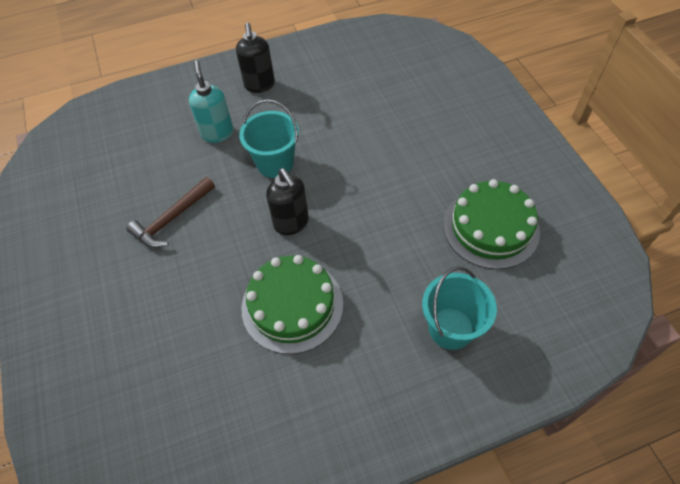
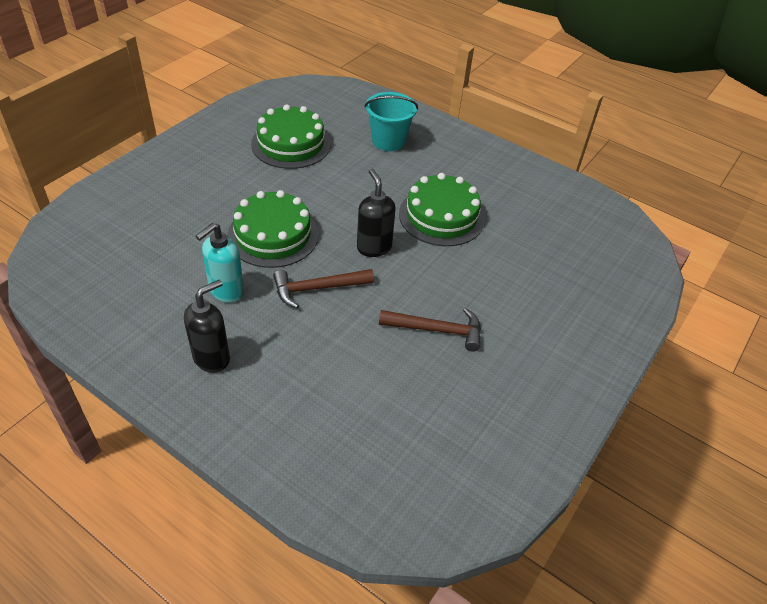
camera: 130 degrees left, 10 degrees down
(217, 133) = (310, 356): turquoise soap dispenser -> turquoise soap dispenser (226, 291)
(275, 163) = (317, 288): turquoise bucket -> brown hammer
(292, 223) = (374, 247): black soap dispenser -> black soap dispenser turned 45 degrees counterclockwise
(357, 159) = (273, 235): none -> green cake

